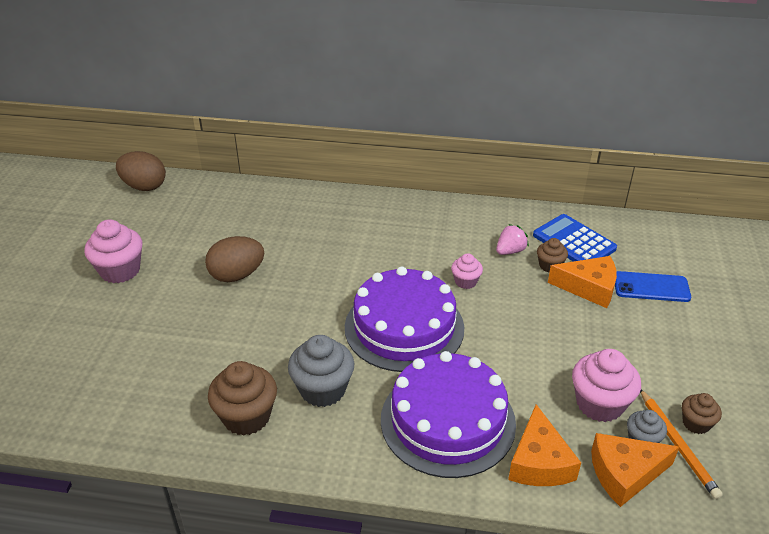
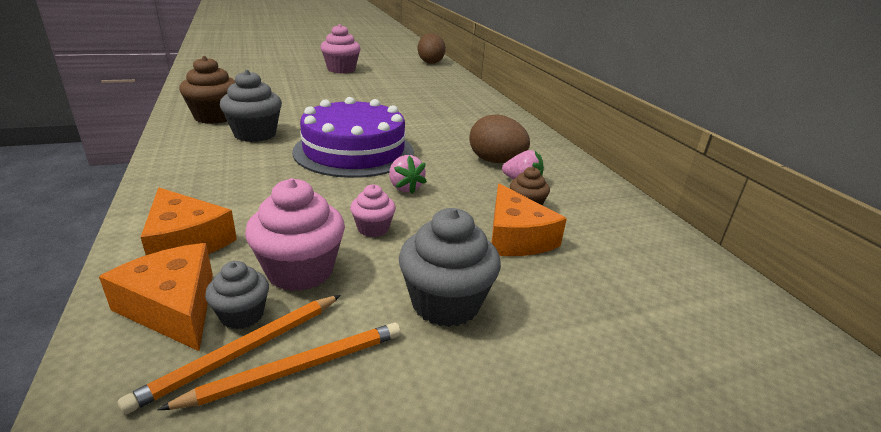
camera: 60 degrees right, 10 degrees down
(237, 275) = (366, 94): brown egg -> brown egg (496, 161)
(447, 421) = (235, 186): purple cake -> none
(465, 281) = (446, 167): pink cupcake -> pink cupcake (373, 228)
(494, 317) = (405, 188): none -> pink strawberry
(539, 462) = (186, 241): orange cheese -> orange cheese turned 105 degrees counterclockwise
(574, 242) = (590, 216): blue calculator -> none
(651, 287) = (575, 287): blue phone -> none
(653, 346) = (445, 303): none -> grey cupcake
(696, 423) = (297, 368): brown cupcake -> orange pencil

